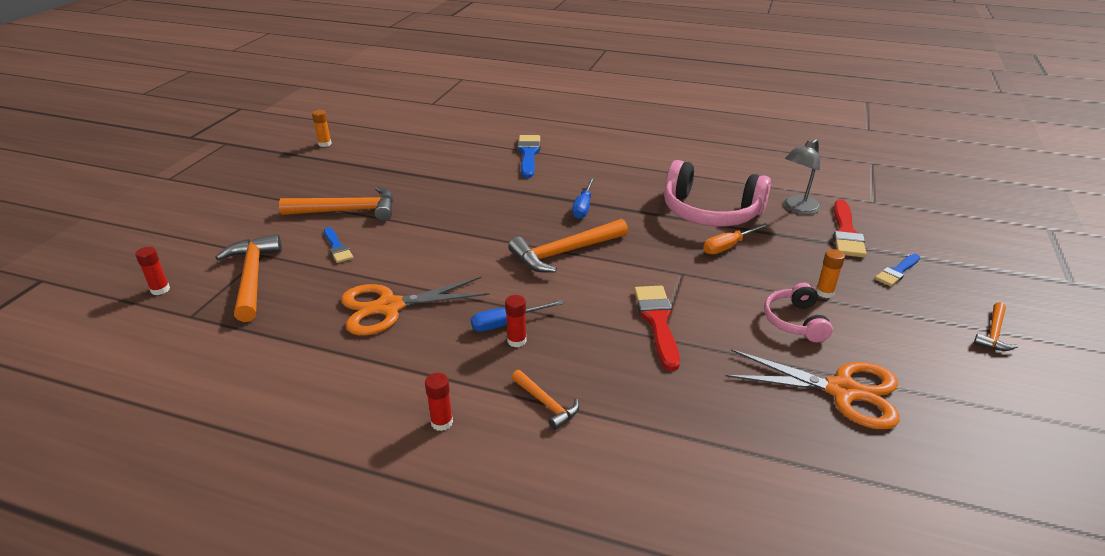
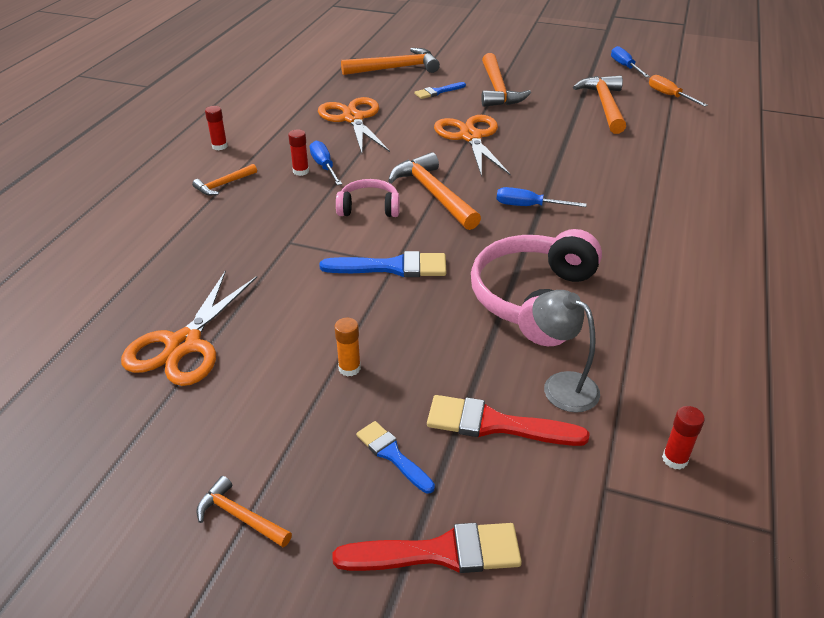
camera: 90 degrees right, 5 degrees up
(160, 289) = (382, 44): red glue stick -> red glue stick (675, 459)
(325, 144) = (625, 66): orange glue stick -> blue screwdriver
(405, 160) = (605, 105): none -> orange hammer
(454, 230) = (470, 137): none -> orange scissors
(528, 154) = (649, 172): blue brush -> blue brush (392, 267)
(657, 322) = (313, 242): red brush -> red brush (439, 552)
(728, 246) = (451, 303): orange screwdriver -> orange screwdriver (669, 96)
(795, 321) = (298, 333): pink headphones -> pink headphones (369, 208)

